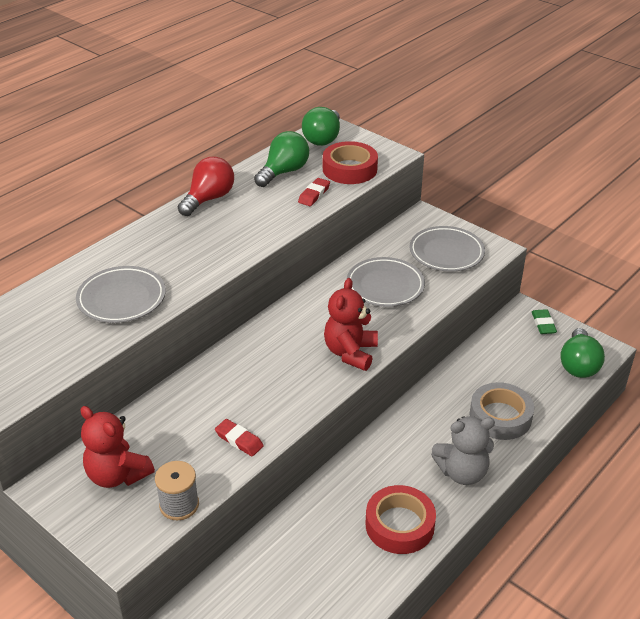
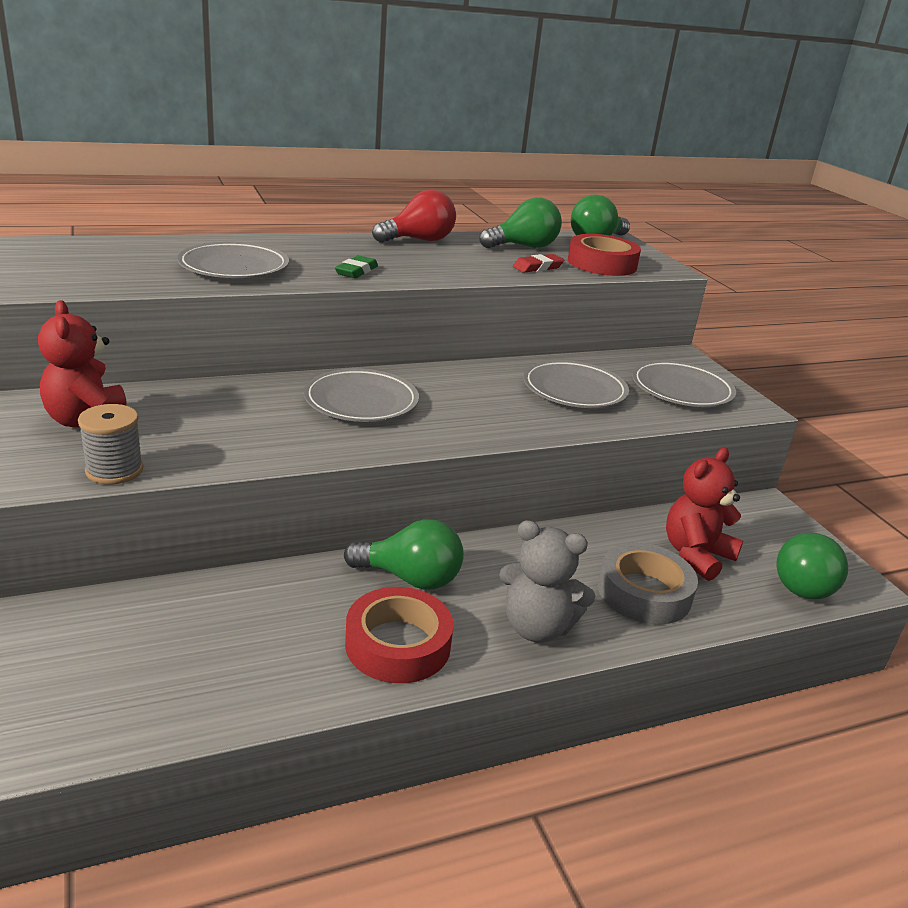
camera: 25 degrees right, 10 degrees down
(239, 440) = (251, 446): red eraser -> none
(267, 365) = (361, 402): none -> grey plate
(350, 353) = (470, 426): red teddy bear -> red teddy bear (696, 555)
(369, 475) = (410, 578): none -> green light bulb
(543, 324) = (785, 527): green eraser -> green eraser (356, 271)

